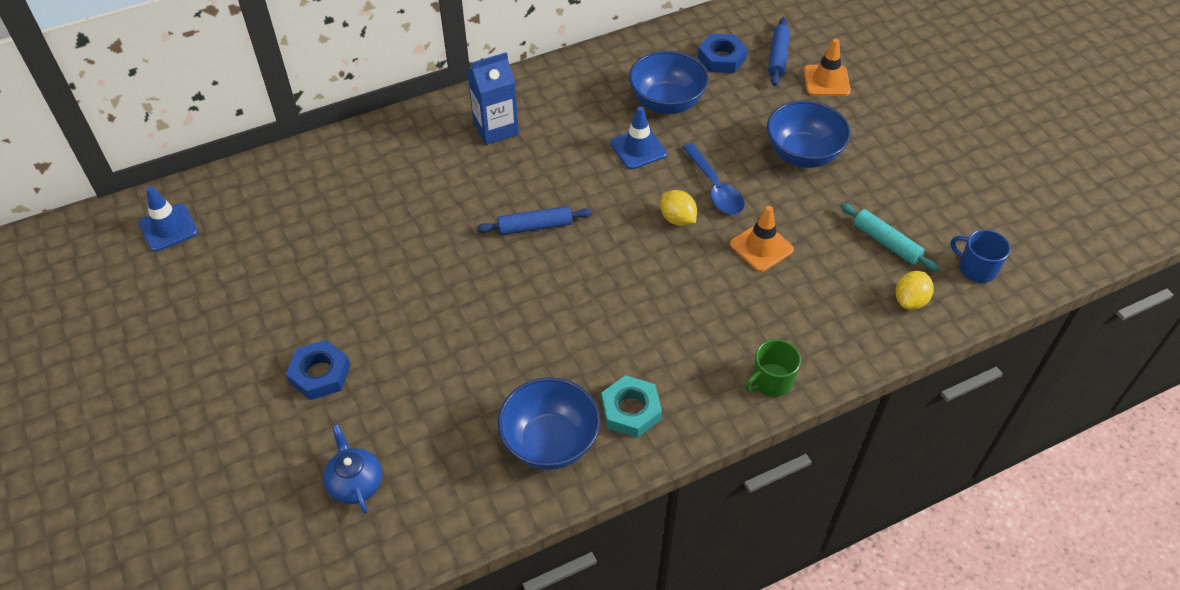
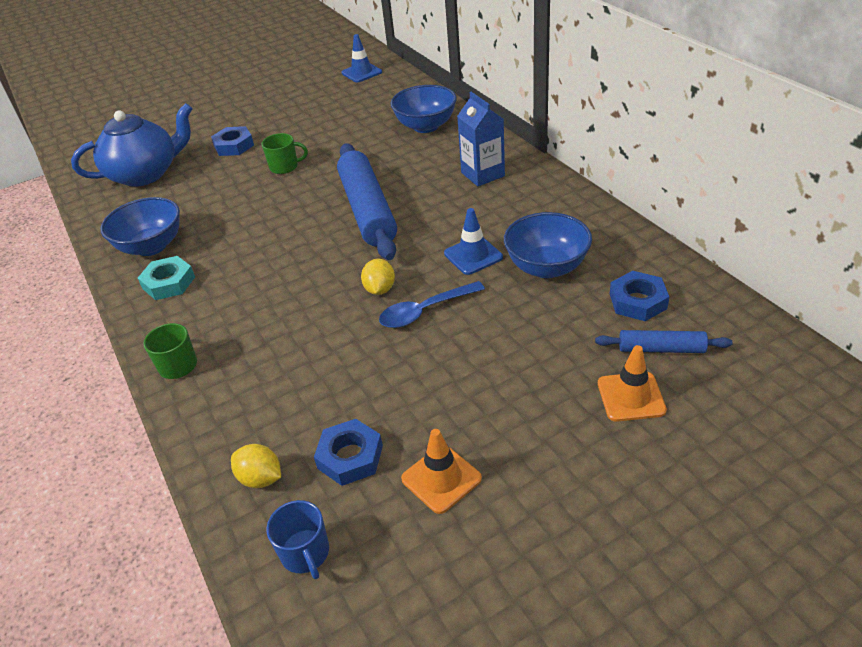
camera: 90 degrees right, 10 degrees down
(355, 483) = (145, 174): blue teapot -> blue teapot, size x2.02
(406, 309) = (285, 167): none -> green mug
(535, 226) = (367, 210): blue rolling pin -> blue rolling pin, size x2.06
(677, 219) = (380, 289): yellow lemon -> yellow lemon turned 45 degrees counterclockwise
(761, 247) = (343, 350): orange traffic cone -> orange traffic cone (441, 479)
(802, 154) = (487, 378): blue bowl -> blue bowl (426, 126)
(886, 242) = (350, 457): turquoise rolling pin -> blue nut
(976, 268) = (305, 553): blue mug -> blue mug turned 120 degrees clockwise

